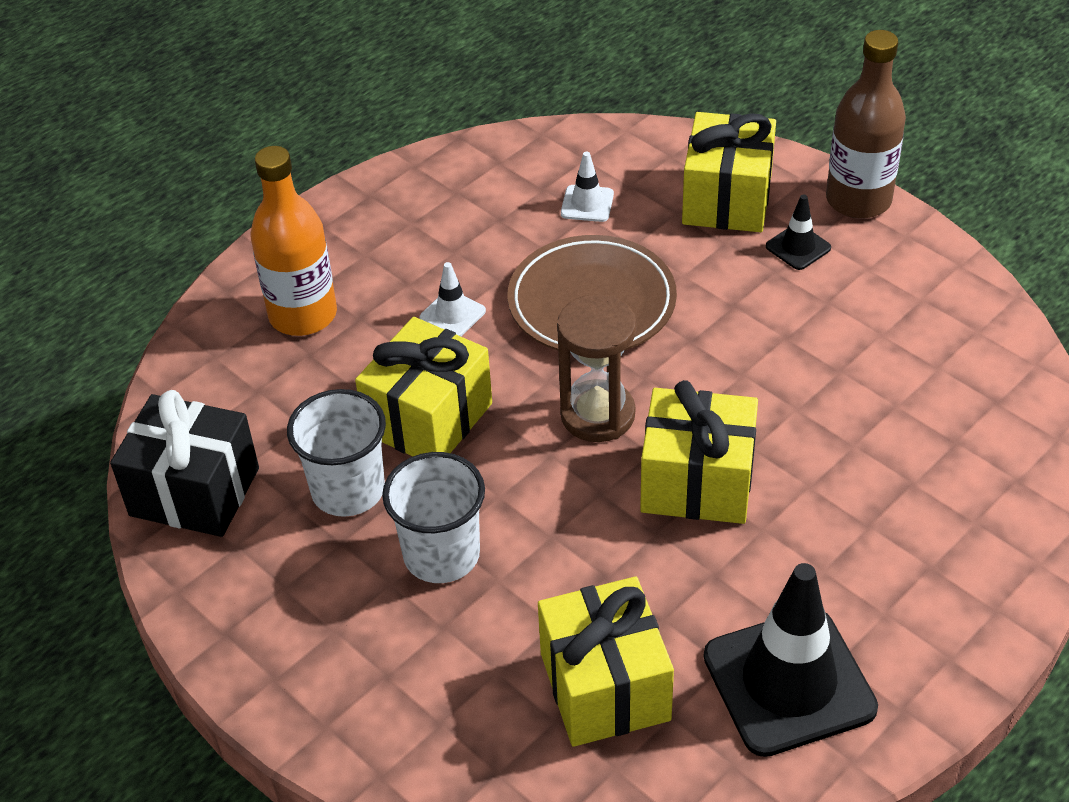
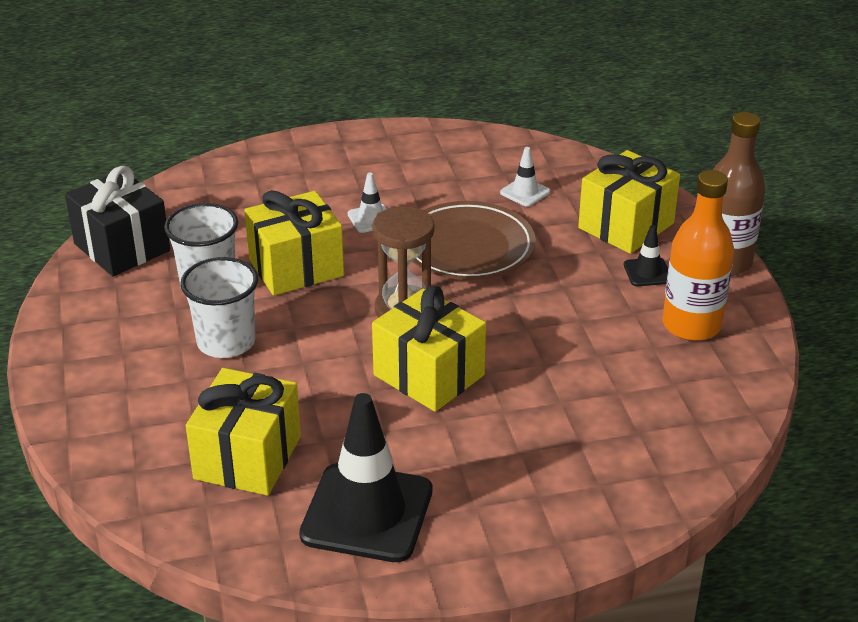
camera: 30 degrees right, 10 degrees down
(303, 315) = (280, 183): orange bottle -> orange bottle (691, 325)

